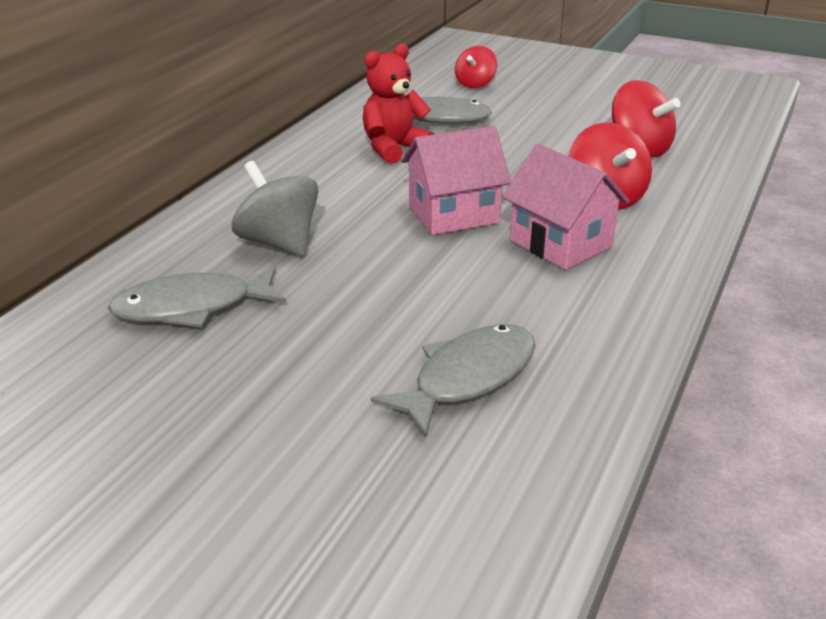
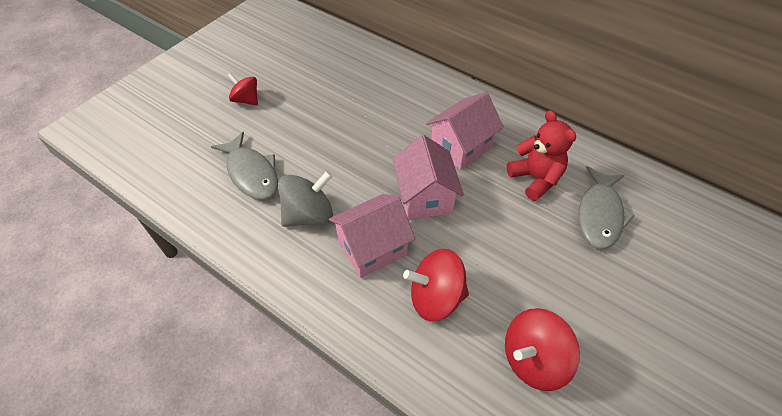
camera: 100 degrees right, 20 degrees up
(191, 307) = (348, 81): grey fish -> none
(279, 243) = (404, 113): grey spinning top -> grey spinning top (309, 215)
(347, 195) = (461, 146): none -> pink house
(475, 84) = (692, 259): red spinning top -> red spinning top (246, 100)

